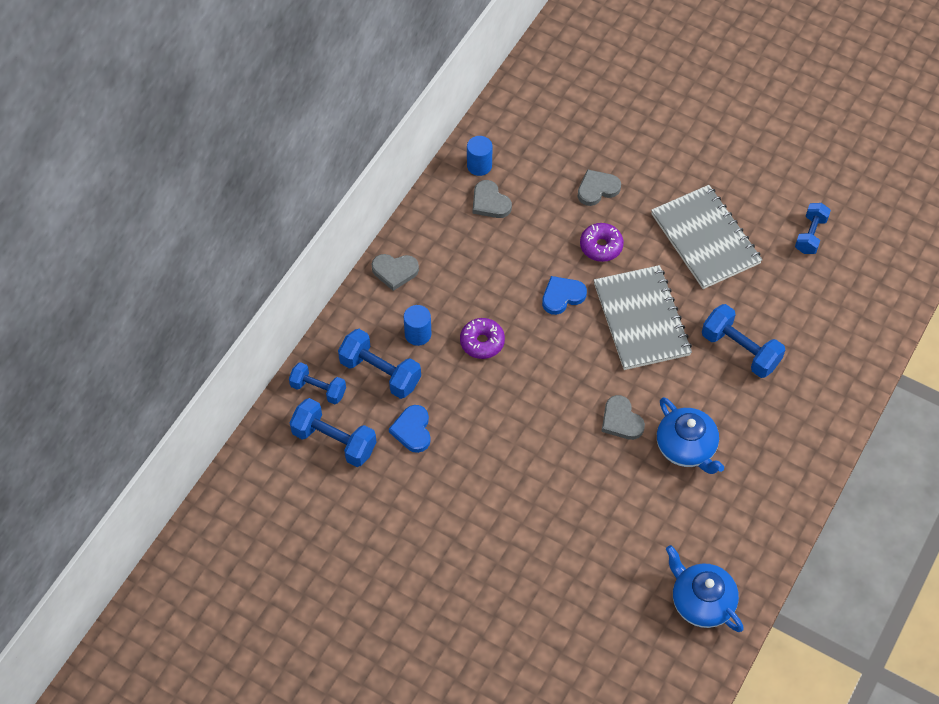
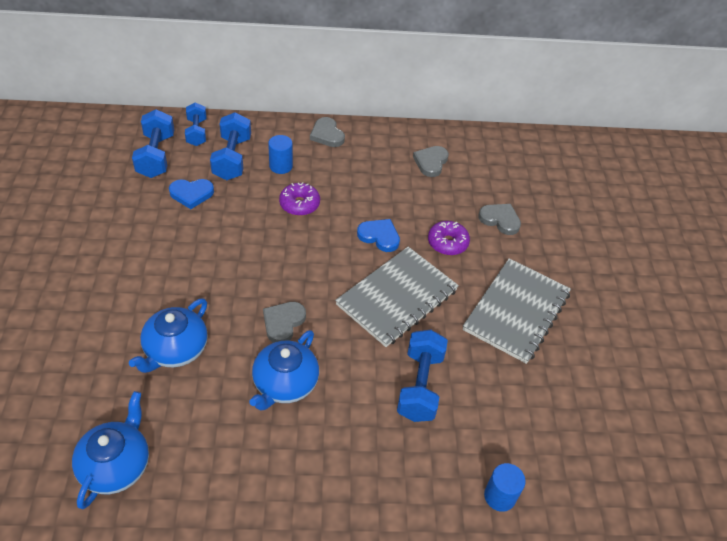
camera: 55 degrees right, 10 degrees down
(412, 430) = (191, 194): blue heart -> blue heart turned 150 degrees counterclockwise
(479, 166) = (458, 145): blue cylinder -> blue cylinder (499, 496)
(605, 516) = (175, 350): none -> blue teapot
(810, 235) = (592, 393): blue dumbbell -> none

